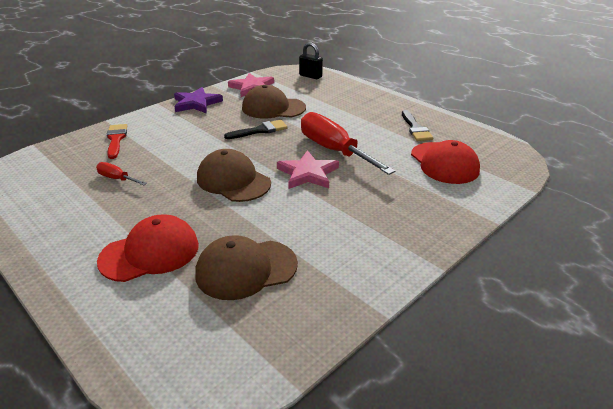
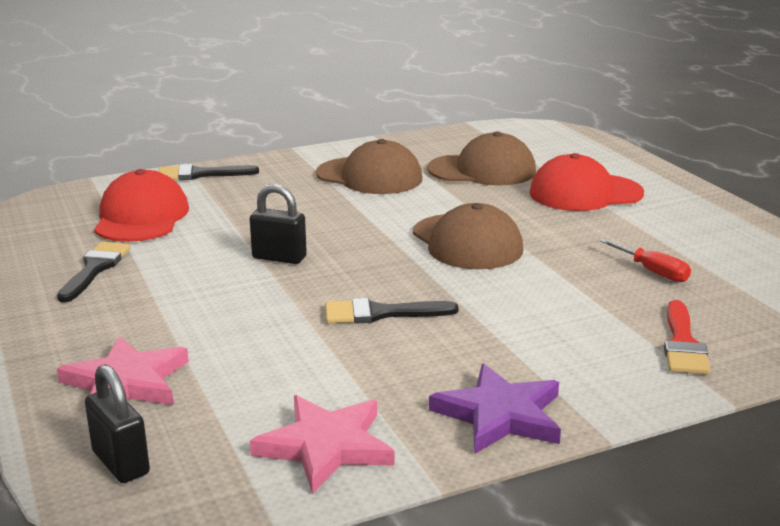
camera: 160 degrees left, 10 degrees down
(273, 108) = (317, 363): brown cap -> brown cap (369, 176)
(308, 173) = (351, 234): pink star -> pink star (126, 382)
(334, 150) = (279, 258): red screwdriver -> black padlock
(466, 211) = (201, 174): none -> black brush

